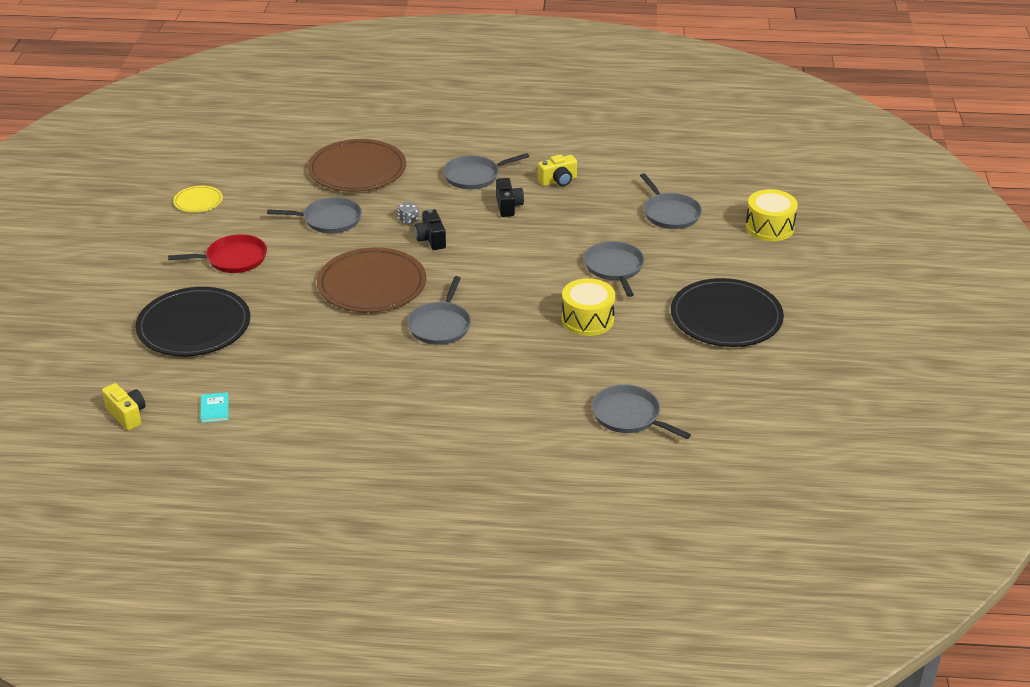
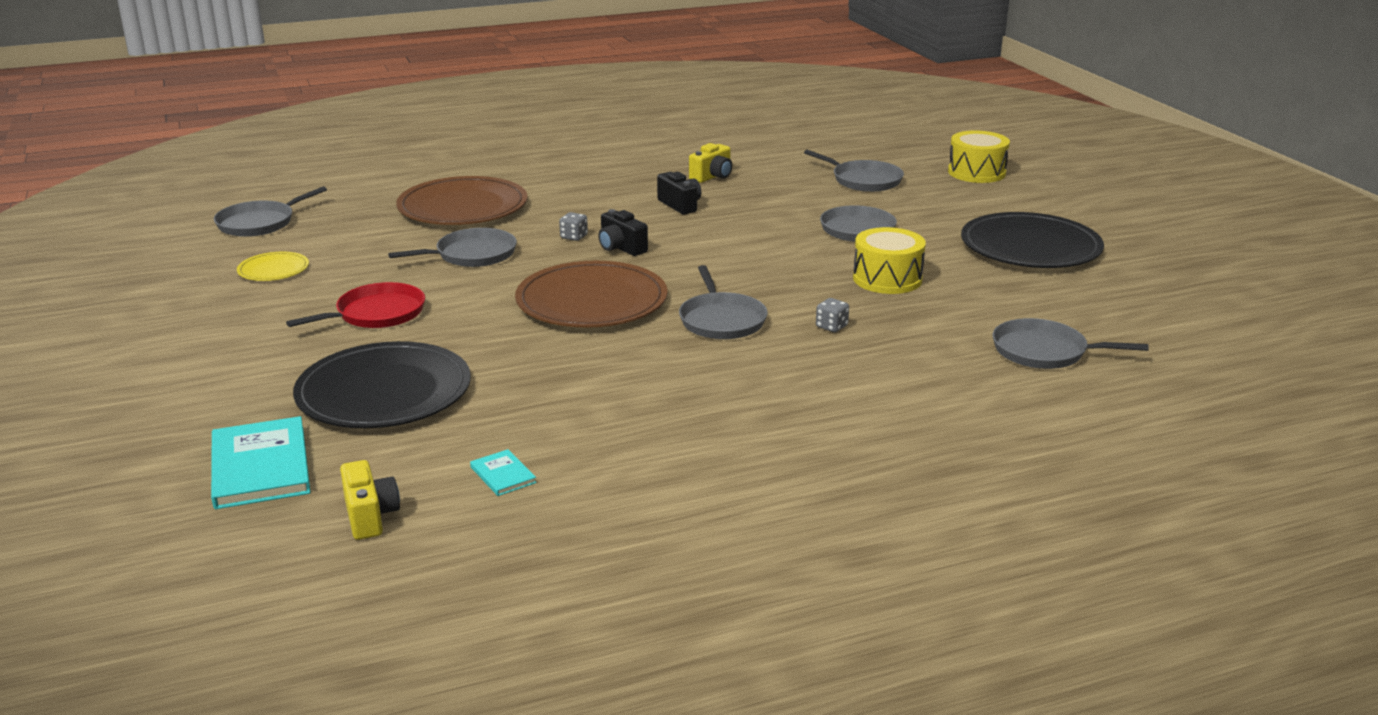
camera: 25 degrees left, 10 degrees down
(94, 362) = (260, 467): none -> turquoise book
(127, 415) = (370, 516): yellow camera -> yellow camera turned 45 degrees clockwise
(474, 176) = (612, 188): grey pan -> grey pan (259, 223)
(507, 352) = (831, 327): none -> grey dice

